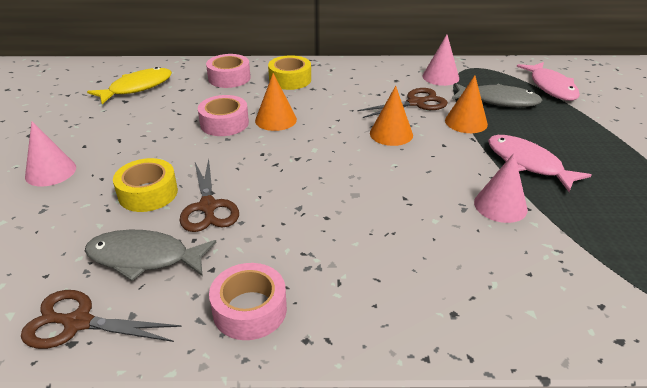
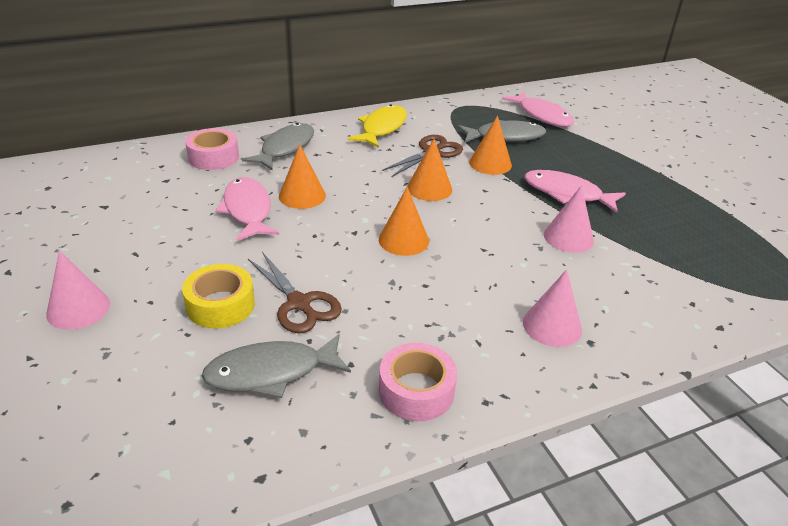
camera: 25 degrees left, 0 degrees up
(78, 323) = (251, 456): brown scissors -> none
(137, 88) = (107, 187): yellow fish -> yellow fish (382, 128)
(224, 123) = (248, 210): pink tape -> pink fish
(290, 80) = (285, 148): yellow tape -> grey fish
(335, 174) = (403, 240): none -> orange cone
(440, 77) = (437, 121): pink cone -> pink cone (552, 326)

